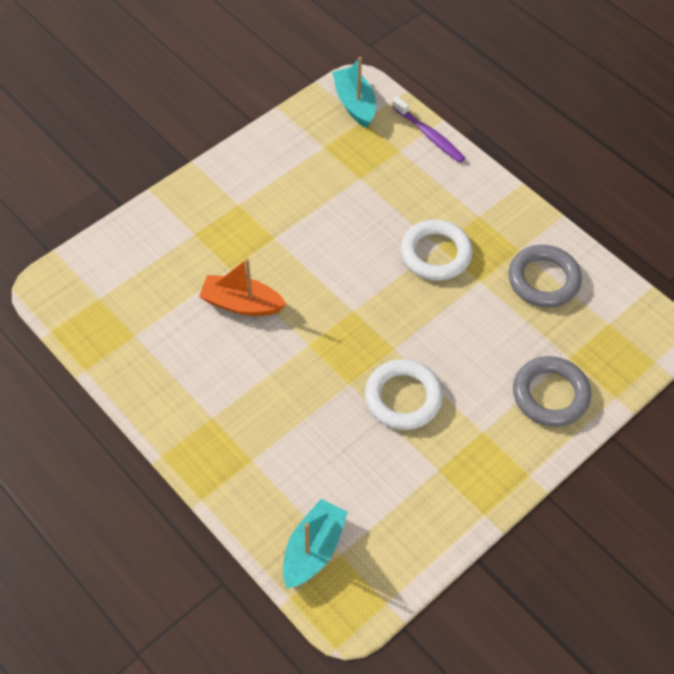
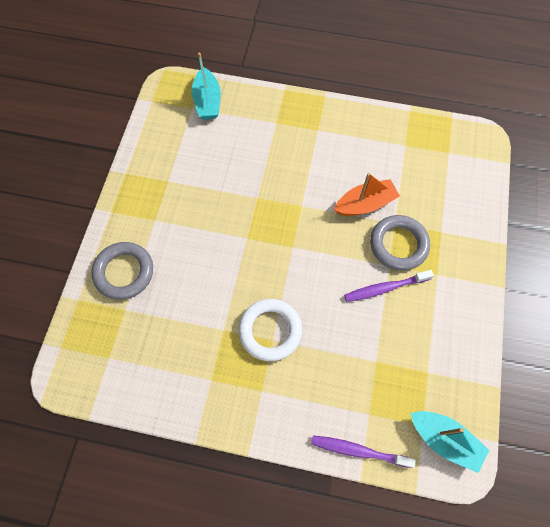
camera: 145 degrees right, 10 degrees up
(297, 222) = (385, 288): none -> purple toothbrush
(403, 398) = (218, 209): white ring -> none
(543, 280) = (177, 363): grey ring -> grey ring (398, 244)

